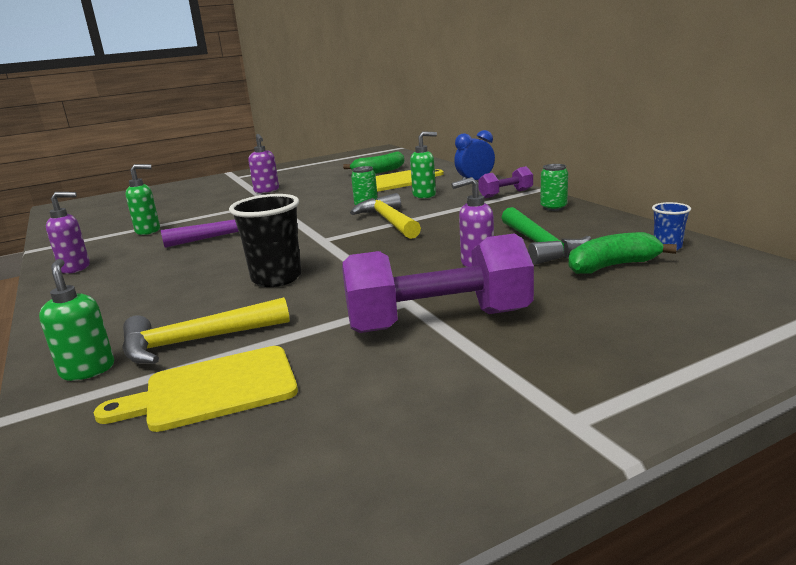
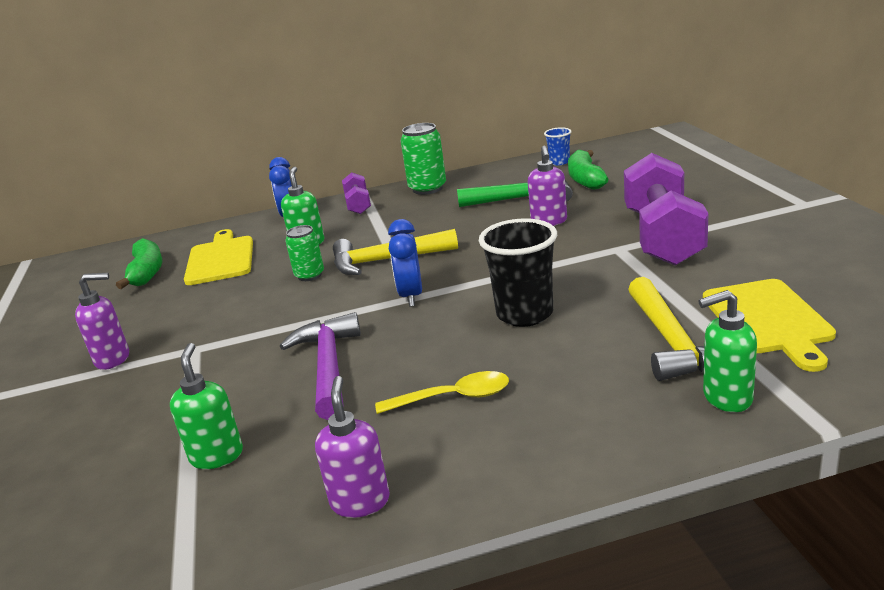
camera: 75 degrees left, 5 degrees up
(165, 273) = (453, 397): none -> yellow spoon
(322, 238) = (411, 296): none -> blue clock
(553, 207) = (427, 188): green can -> green can, size x1.54

